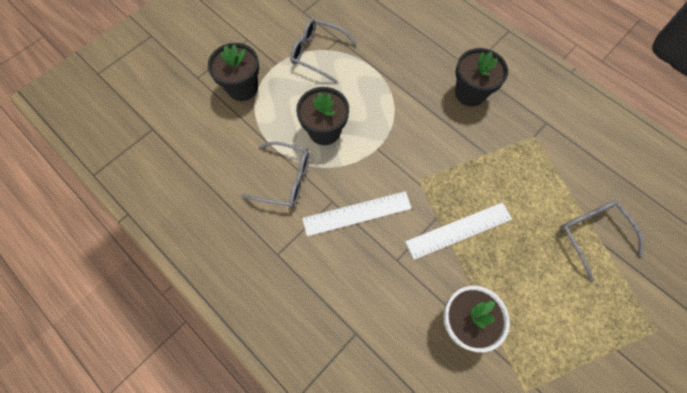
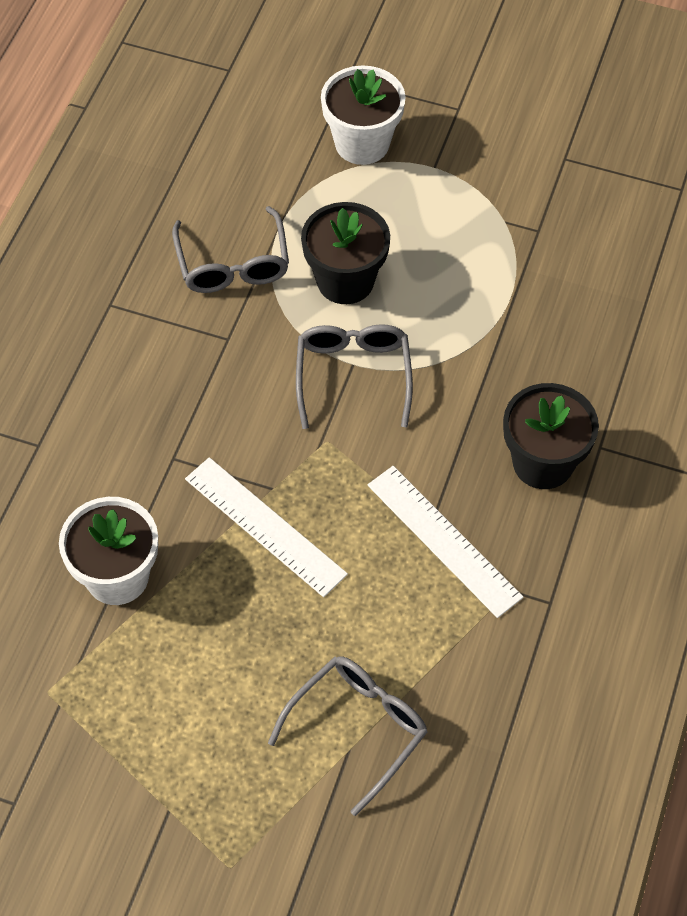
camera: 65 degrees right, 10 degrees down
(242, 88) = (362, 143): black flower pot -> white flower pot
(317, 53) = (489, 212): grey glasses -> grey glasses (353, 375)
(357, 213) = (224, 378): white ruler -> white ruler (443, 540)

